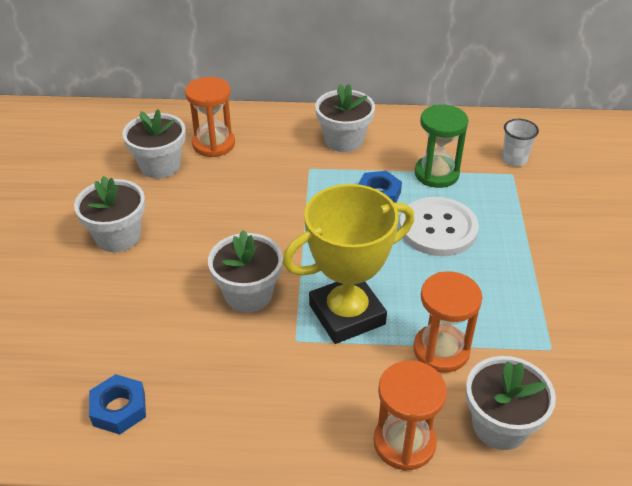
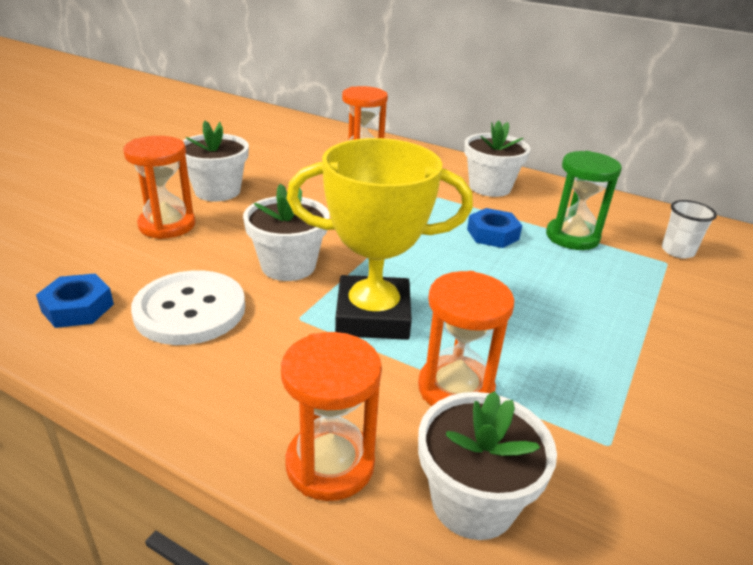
camera: 25 degrees right, 10 degrees down
(110, 294) = (167, 225): none -> orange hourglass
(160, 165) = (302, 159): white flower pot -> none
(438, 228) = (539, 280): white button -> white button (190, 310)

